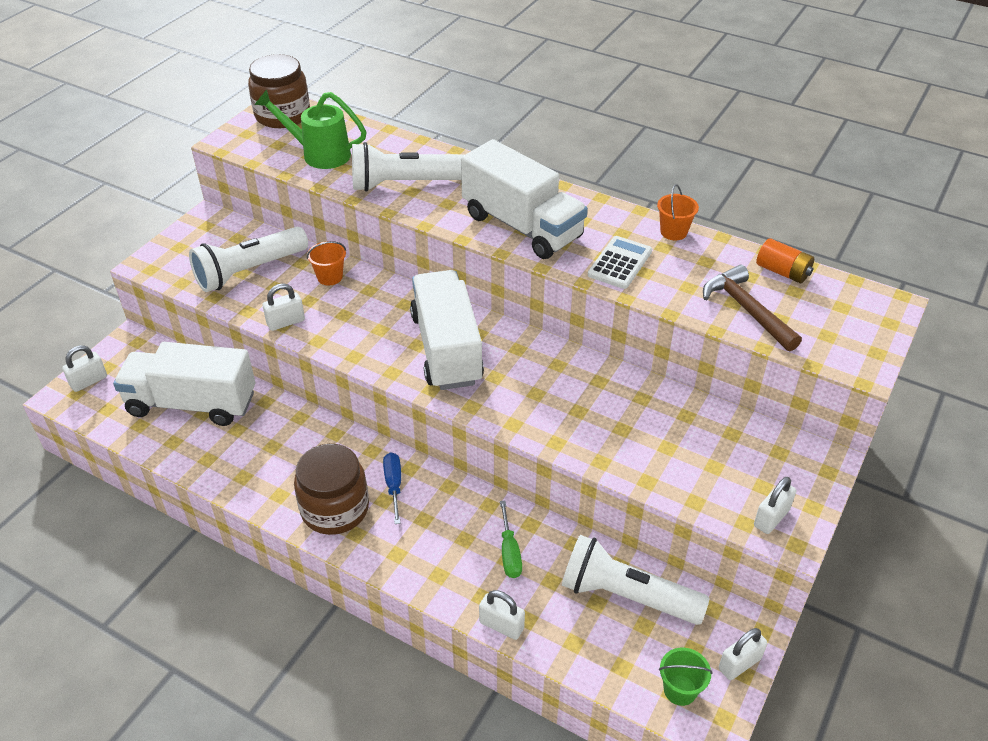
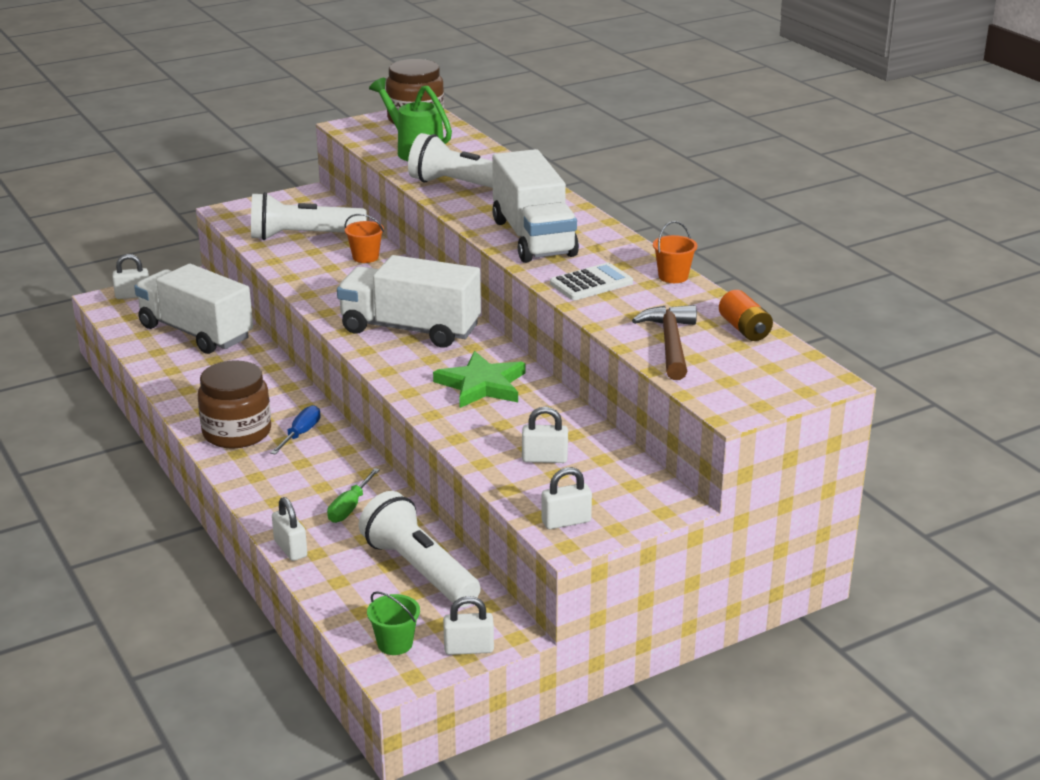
camera: 30 degrees right, 15 degrees down
(286, 322) = (296, 275): white padlock -> white padlock (544, 459)
(446, 348) = (410, 329): white truck -> white truck turned 90 degrees counterclockwise
(565, 390) = (482, 385): none -> green star

